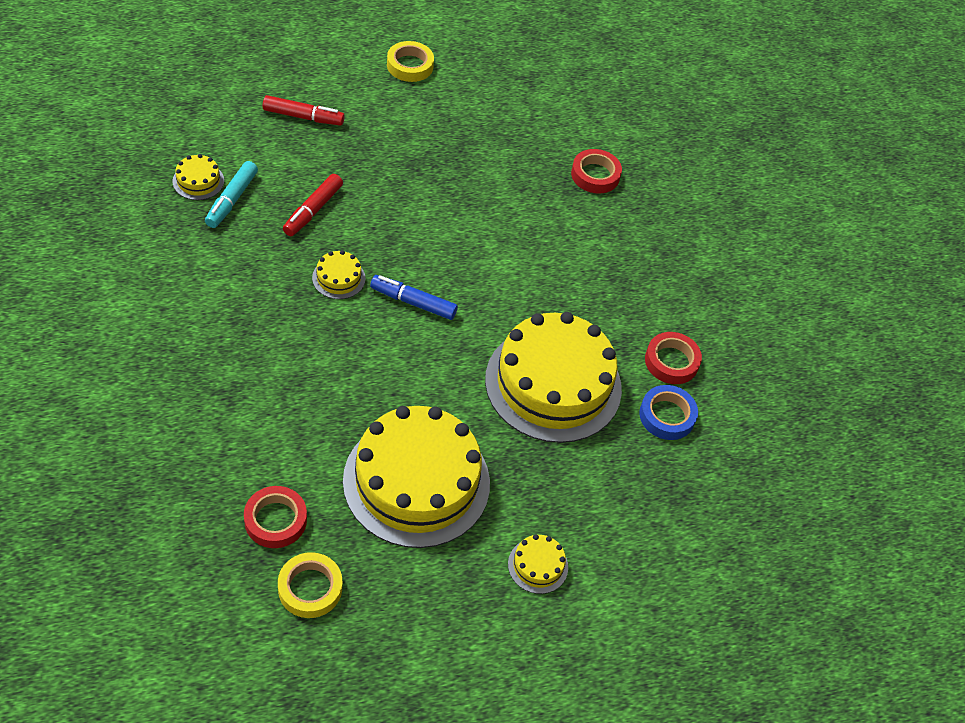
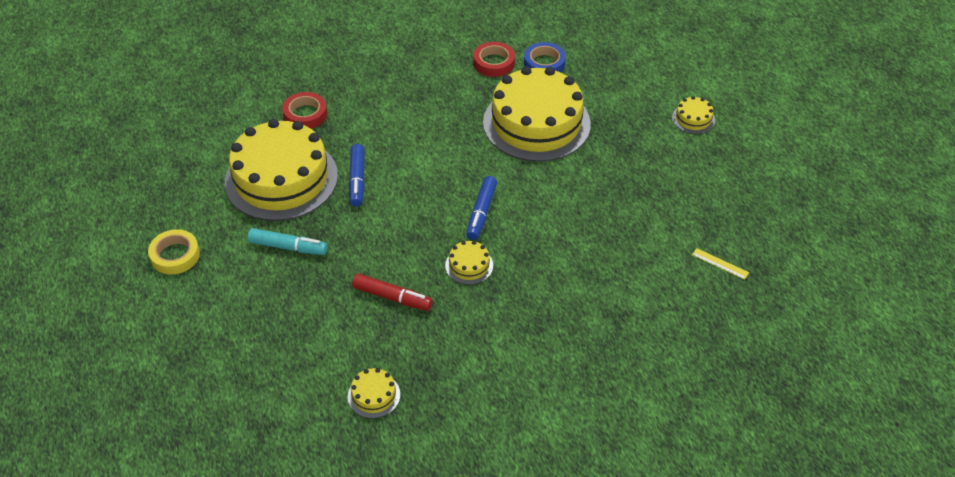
camera: 90 degrees left, 5 degrees down
(232, 200) = (393, 362): turquoise marker -> turquoise marker (288, 247)
(275, 520) = (720, 263): red tape -> yellow ruler
(303, 117) = (265, 328): red marker -> none
(310, 588) = (765, 234): yellow tape -> none
(416, 481) = (653, 188): yellow cake -> yellow cake (281, 179)
(485, 205) = (357, 180): none -> blue marker

